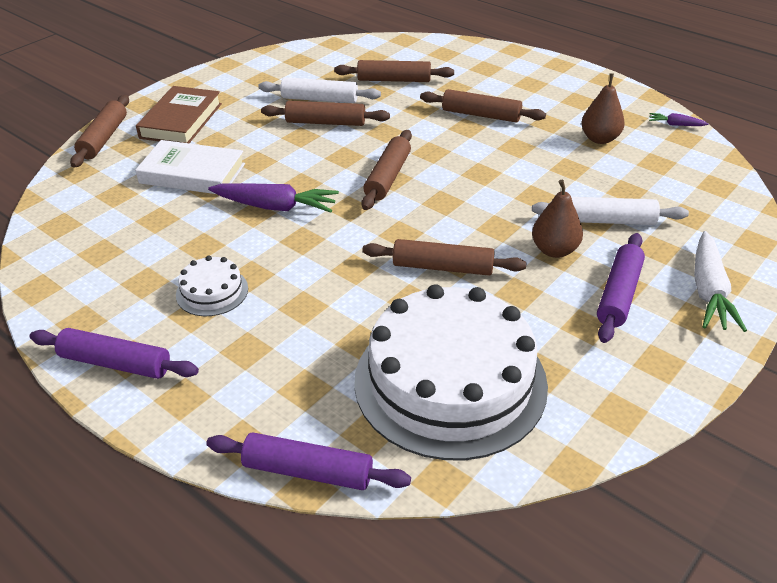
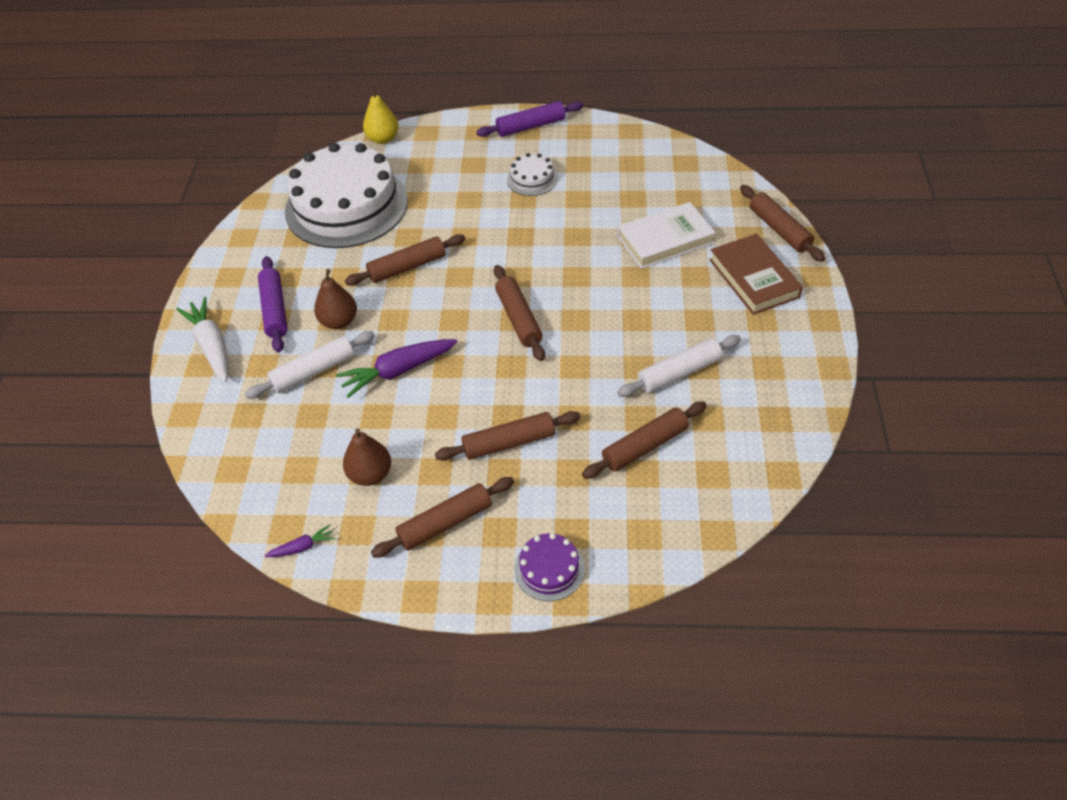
camera: 145 degrees right, 10 degrees up
(276, 207) = (568, 248): purple carrot -> purple carrot (397, 371)
(308, 471) = (383, 139): purple rolling pin -> yellow pear
(325, 122) = (636, 347): brown rolling pin -> brown rolling pin (445, 523)
(515, 61) = (549, 569): none -> purple cake

